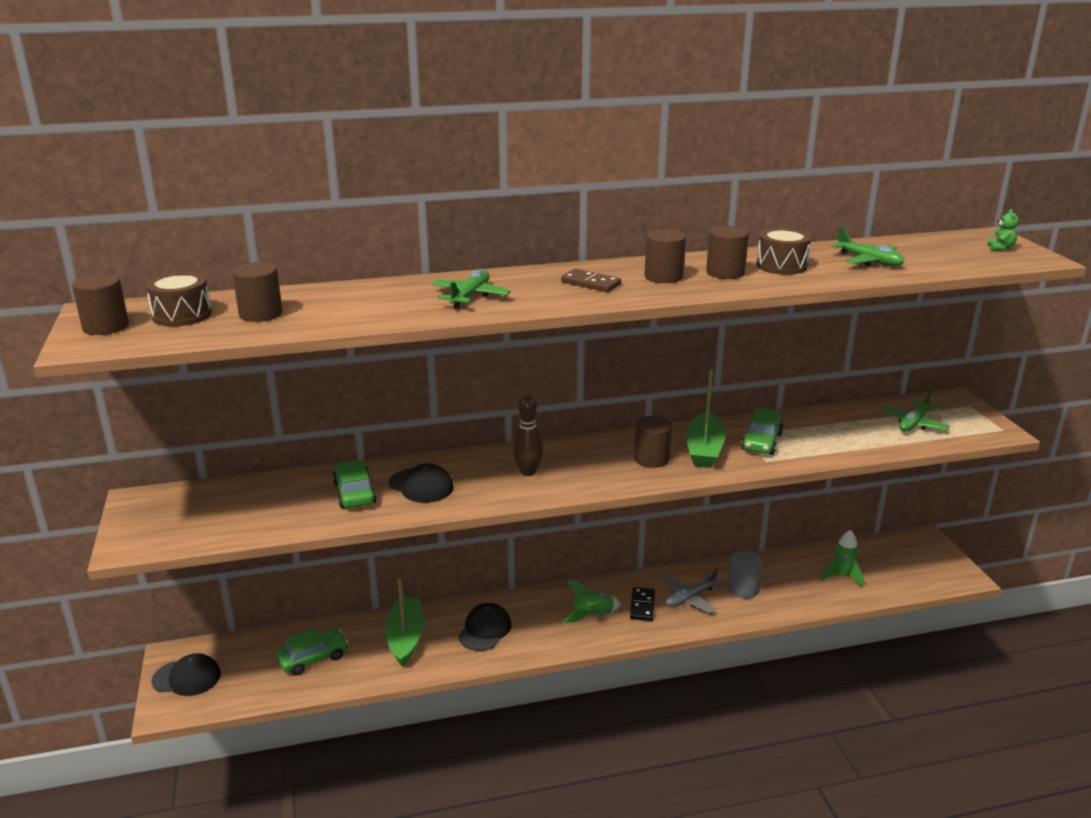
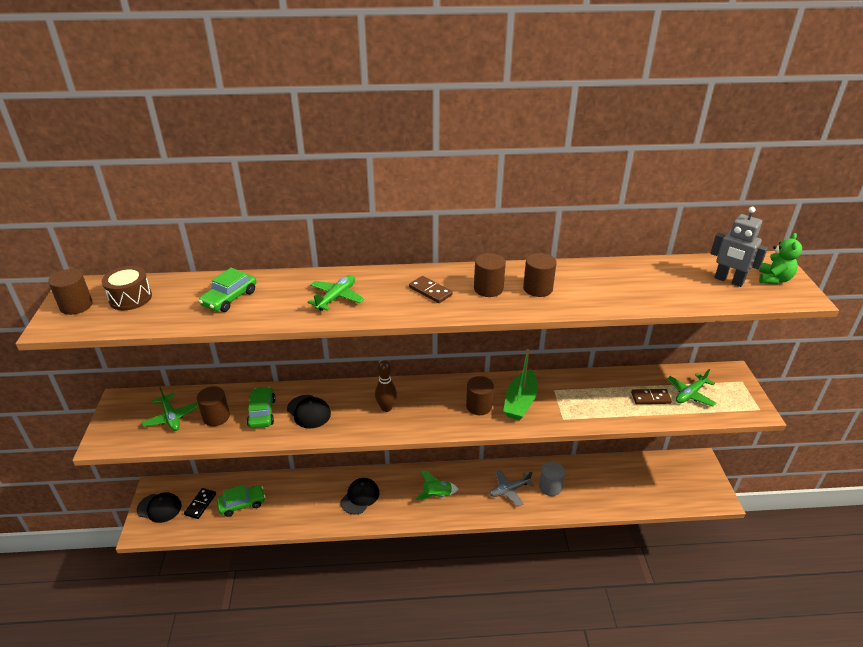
camera: 10 degrees right, 10 degrees up
(261, 314) = (183, 302): brown cylinder -> brown cylinder (216, 417)
(405, 638) = (305, 496): green boat -> none
(642, 606) = (474, 492): black domino -> black domino (200, 504)
(761, 442) = (566, 399): green car -> green car (229, 298)
(781, 265) = (585, 284): brown drum -> none
(842, 577) = (626, 486): green rocket -> none
(867, 431) = (650, 398): none -> brown domino
(869, 261) = (658, 285): green plane -> green plane (171, 417)
(949, 252) = (728, 280): none -> grey robot
(1000, 248) = (774, 279): green teddy bear -> green teddy bear, size x1.57

